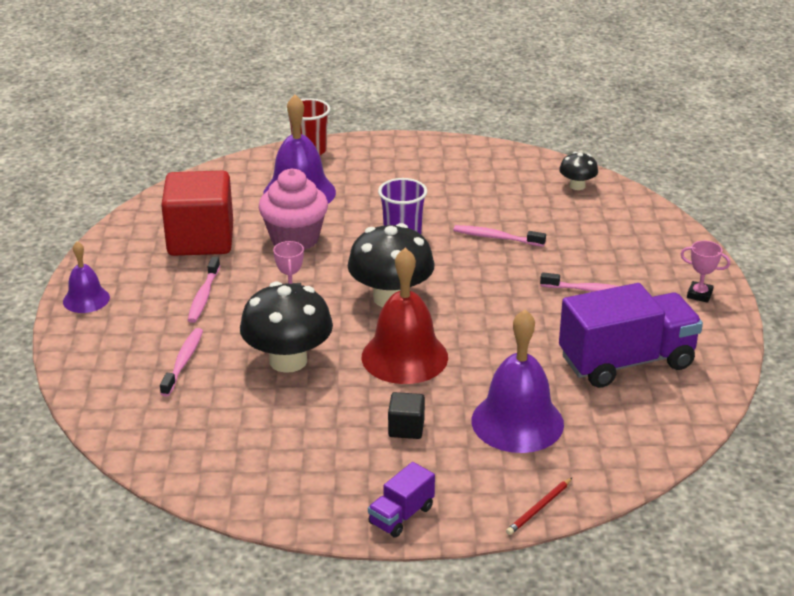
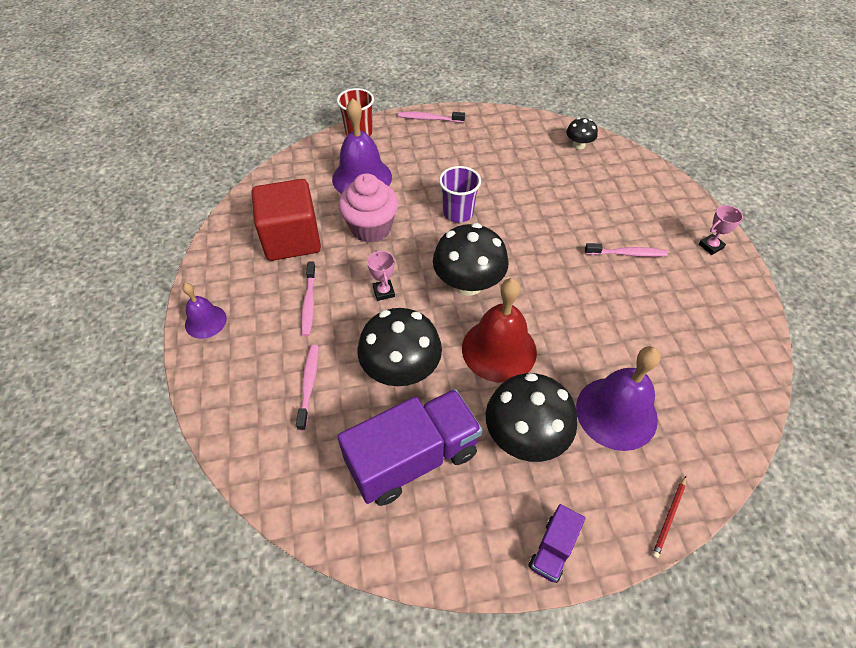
camera: 10 degrees left, 20 degrees up
(406, 428) = (525, 436): black cube -> black mushroom
(496, 237) = (533, 206): pink toothbrush -> pink toothbrush (429, 119)
(626, 362) = (681, 328): purple truck -> purple truck (413, 458)
(699, 294) = (711, 246): pink trophy -> pink trophy turned 45 degrees counterclockwise

